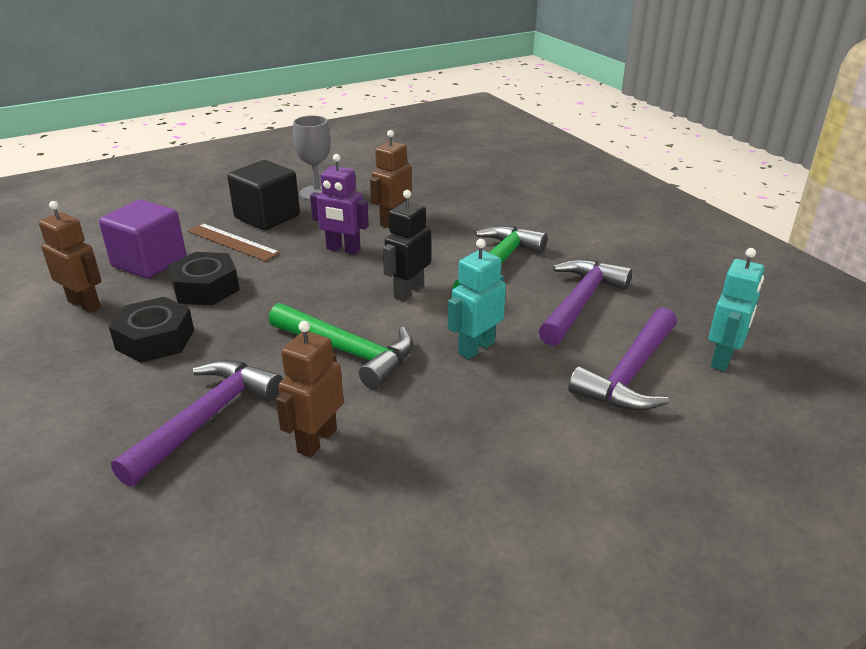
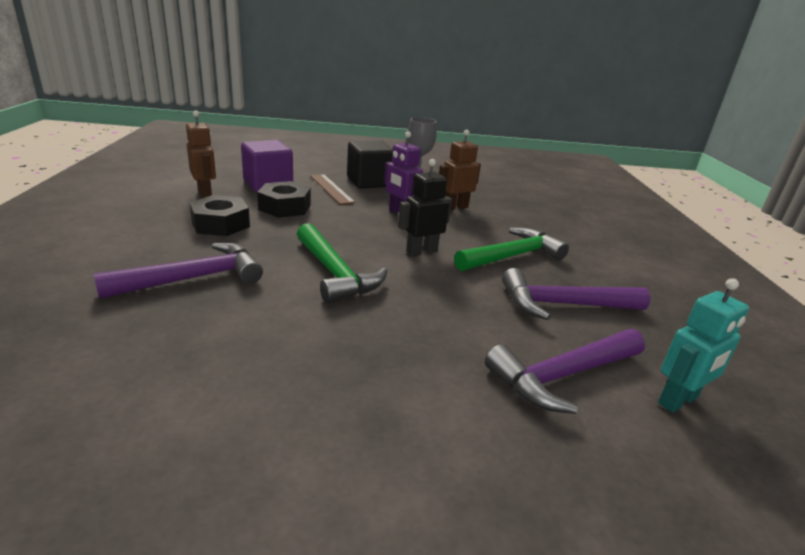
camera: 25 degrees right, 5 degrees down
(316, 440) = (247, 320): brown robot -> none
(476, 348) = (437, 305): turquoise robot -> none
(580, 302) = (563, 305): purple hammer -> purple hammer turned 150 degrees counterclockwise

